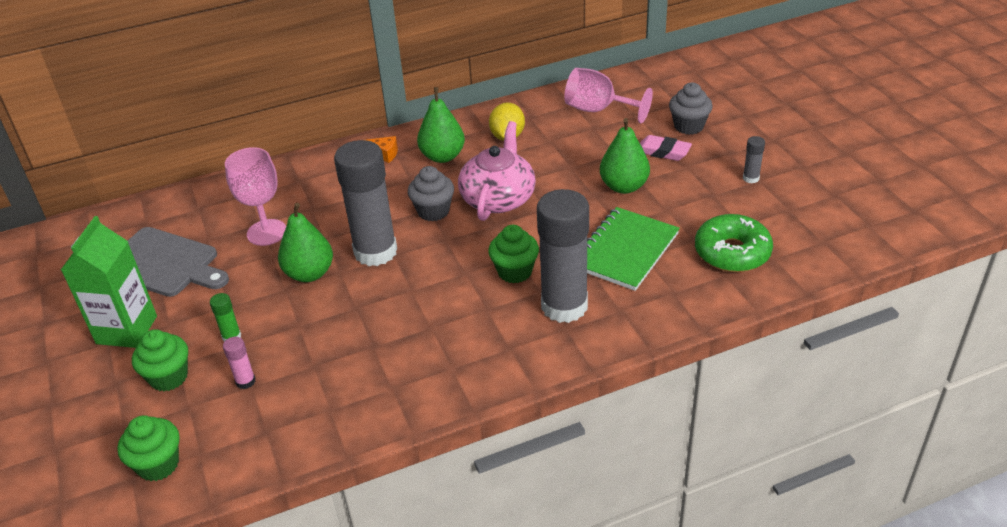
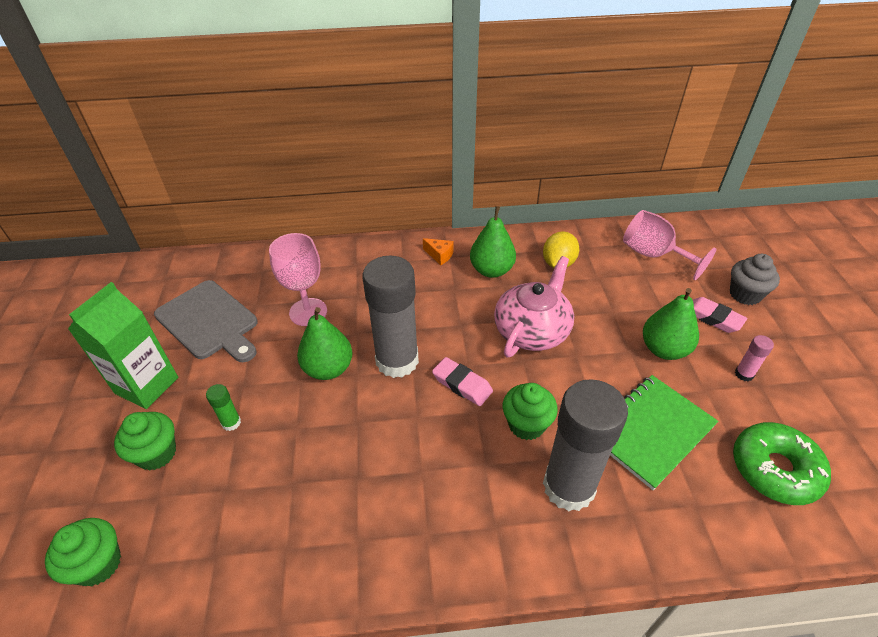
camera: 15 degrees right, 5 degrees up
(245, 381) = (221, 482): pink glue stick -> pink glue stick (744, 374)
(433, 211) = (465, 329): grey cupcake -> none
(445, 256) = (462, 384): none -> pink eraser
(751, 178) = (807, 375): grey glue stick -> none

